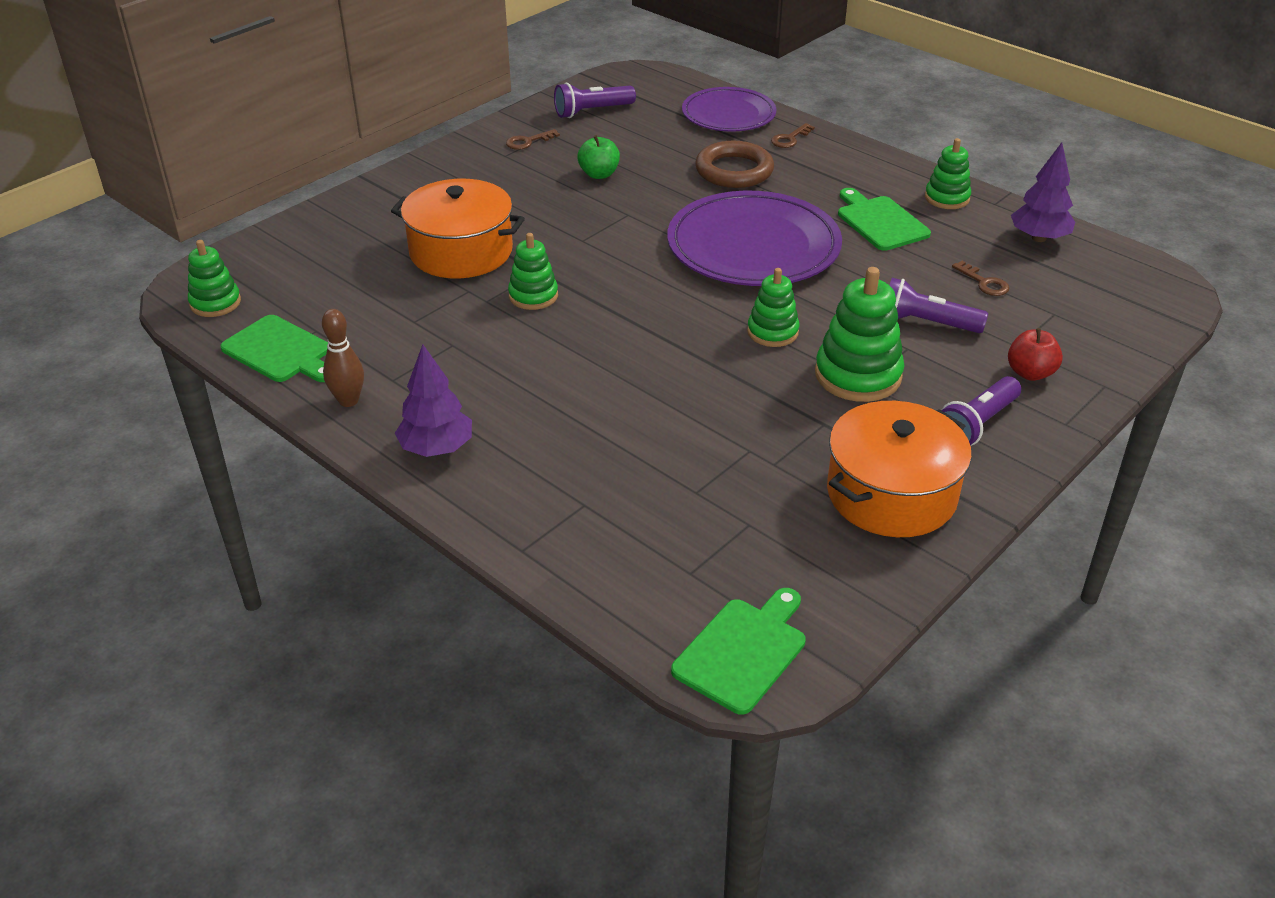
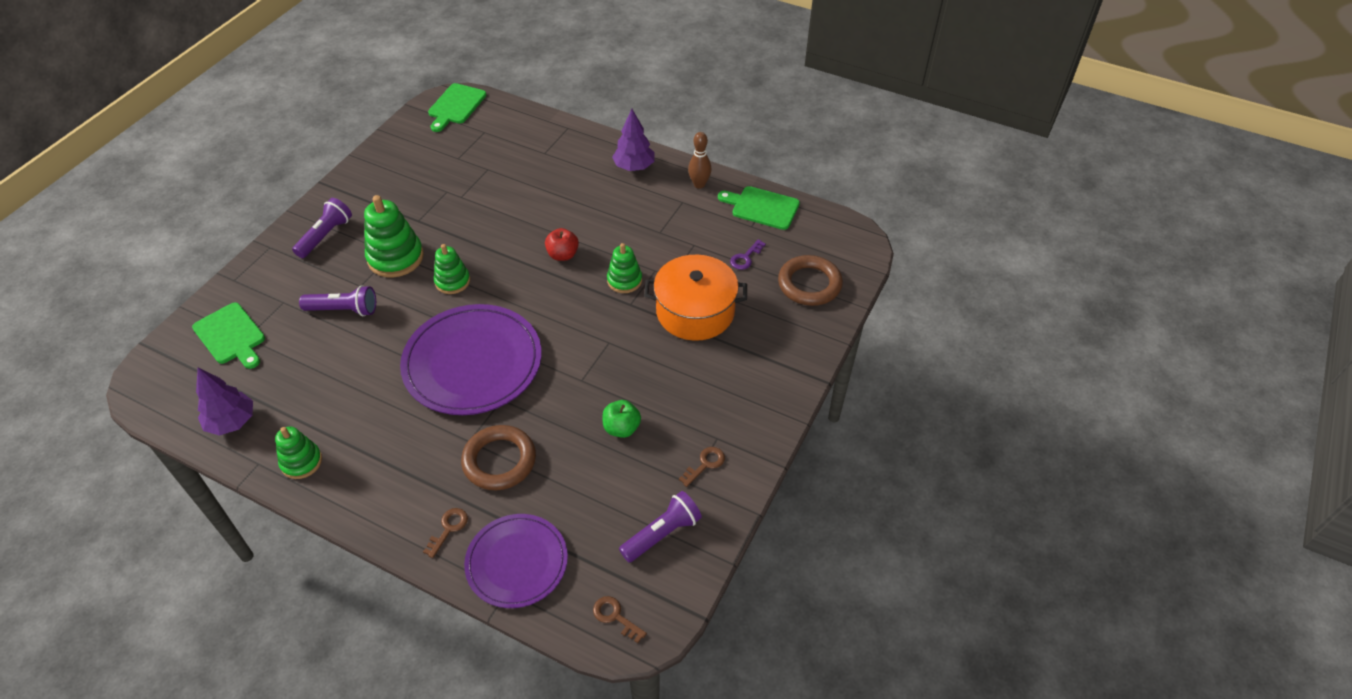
camera: 165 degrees right, 10 degrees up
(215, 303) = (831, 234): green stacking toy -> none
(298, 255) = (809, 284): none -> brown ring
(355, 295) = (745, 258): none -> purple key
(880, 222) = (366, 415): green cutting board -> green cutting board (231, 335)
(891, 494) = (382, 186): orange pot -> none
(984, 283) = (292, 359): brown key -> brown key (615, 617)
(1030, 373) = (281, 280): red apple -> red apple (563, 255)

